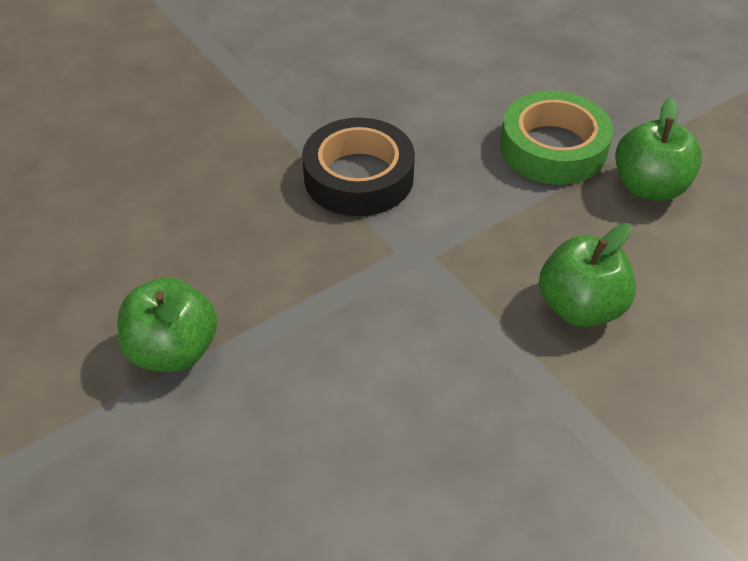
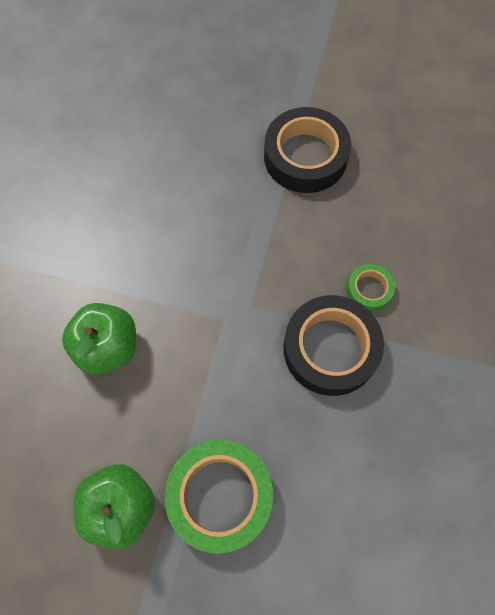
camera: 140 degrees right, 20 degrees up
(173, 350) = (305, 156): green apple -> black tape
(271, 194) = (369, 290): none -> green tape

